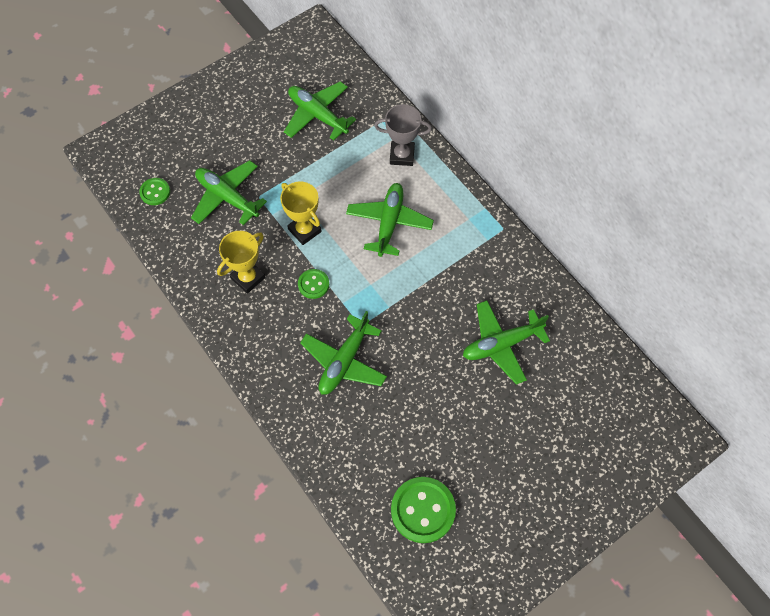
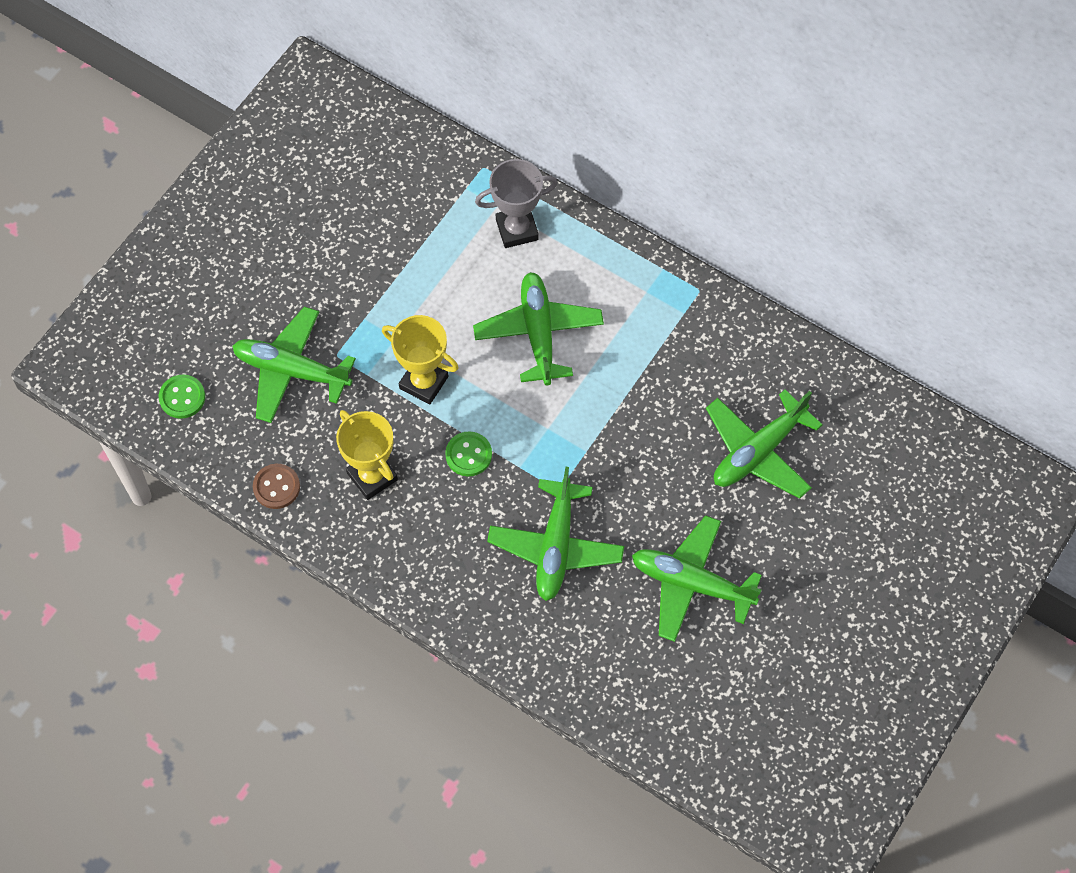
camera: 20 degrees left, 0 degrees up
(187, 265) = (276, 487): none -> brown button
(248, 278) = (372, 476): yellow trophy -> yellow trophy turned 60 degrees counterclockwise
(318, 115) = (371, 208): green plane -> green plane (692, 583)
(423, 510) = (740, 706): green button -> none

